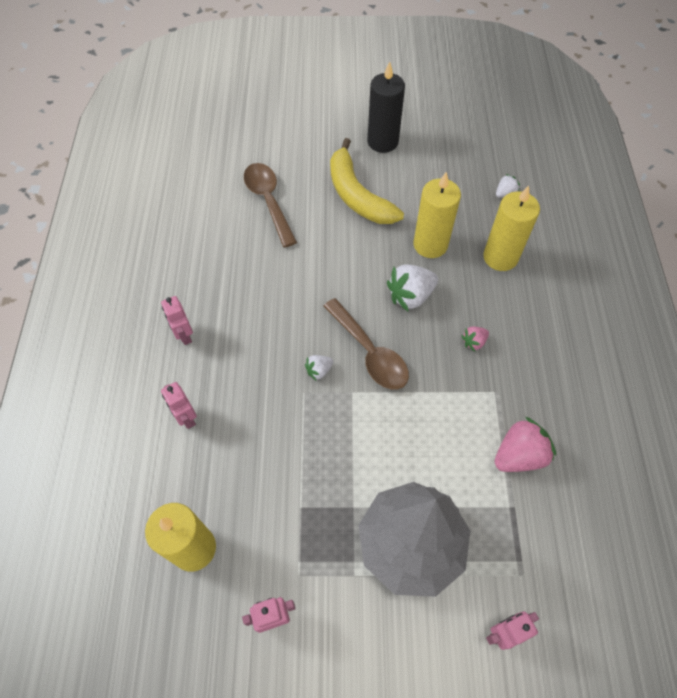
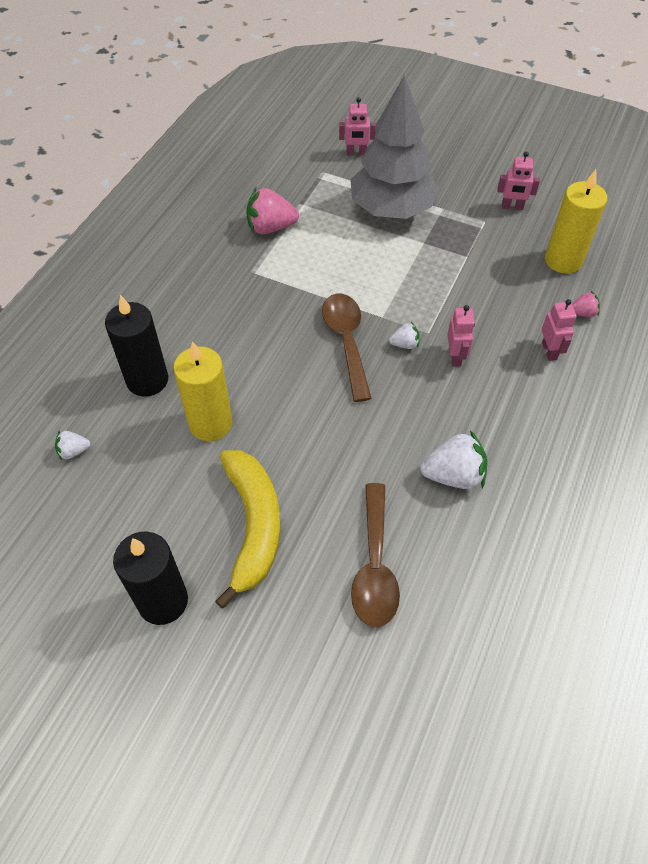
camera: 155 degrees left, 5 degrees down
(184, 335) = (535, 429): pink robot -> pink robot (455, 357)
(410, 296) = (271, 377): white strawberry -> white strawberry (453, 475)
(474, 342) = (241, 314): pink strawberry -> pink strawberry (582, 313)
(500, 257) = (147, 380): yellow candle -> black candle

